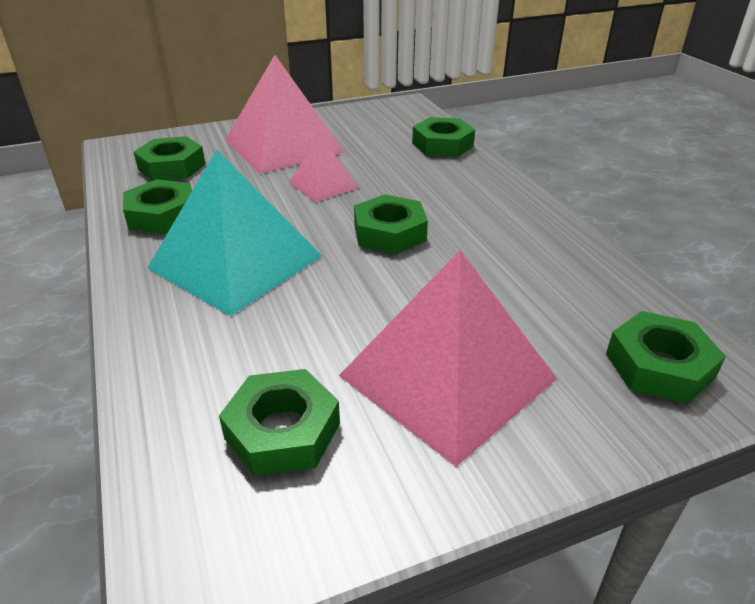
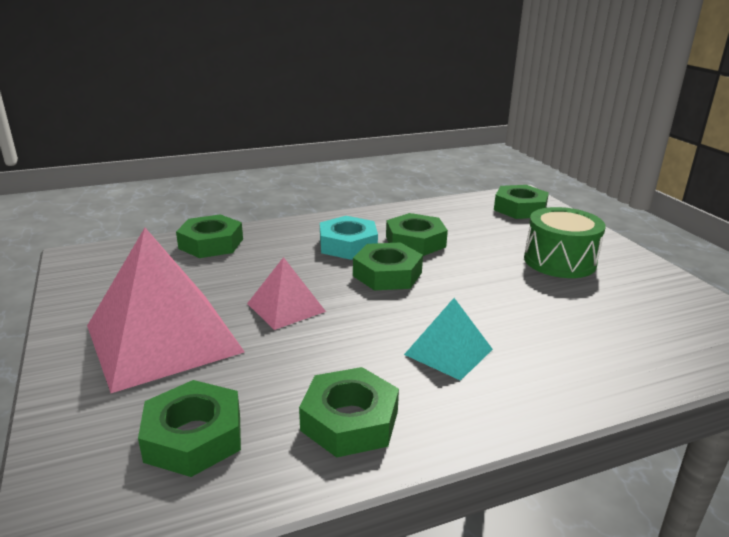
camera: 90 degrees left, 10 degrees down
(235, 261) = (448, 352): turquoise pyramid -> turquoise pyramid, size x0.51
(283, 430) = (643, 315): green nut -> green nut (415, 242)
(447, 376) = (559, 261): pink pyramid -> green drum
(458, 210) = (348, 245): none -> turquoise nut

